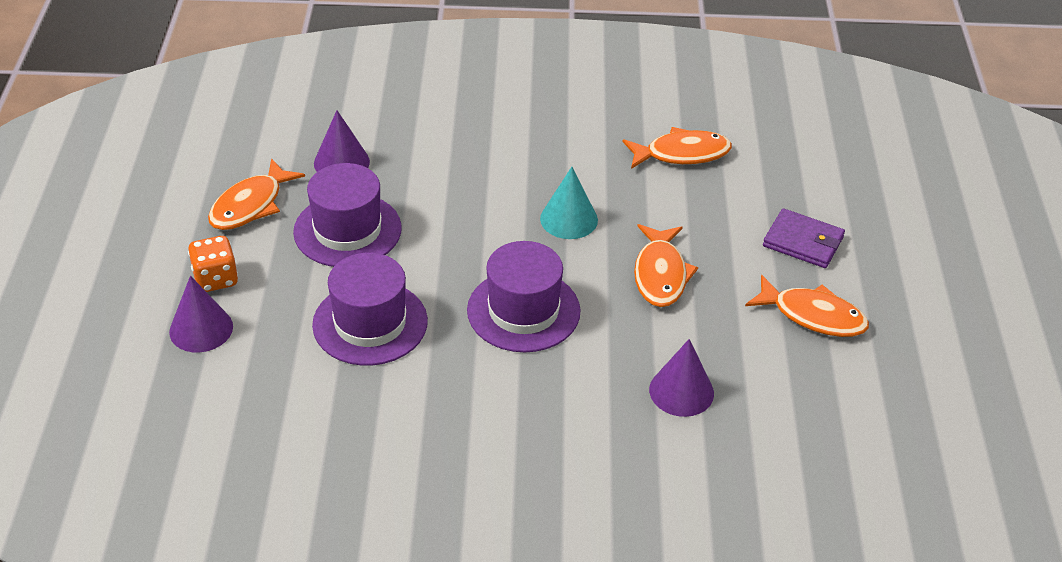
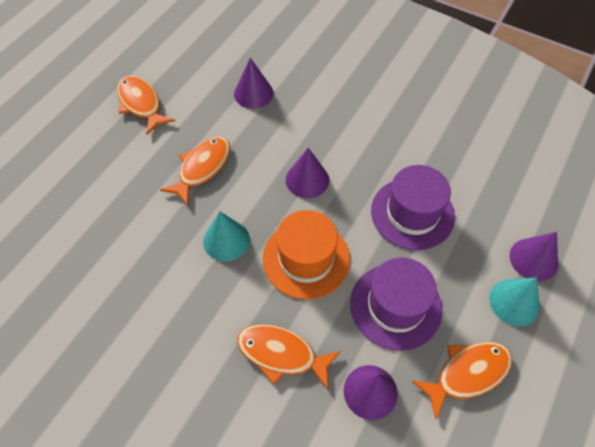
camera: 150 degrees left, 15 degrees up
(216, 279) = (514, 302): orange dice -> turquoise cone
(469, 234) = (306, 259): none -> orange hat
(523, 311) = (307, 180): purple hat -> purple cone
(682, 154) = (95, 264): orange fish -> orange fish (281, 354)
(803, 242) = (94, 152): purple wallet -> none

